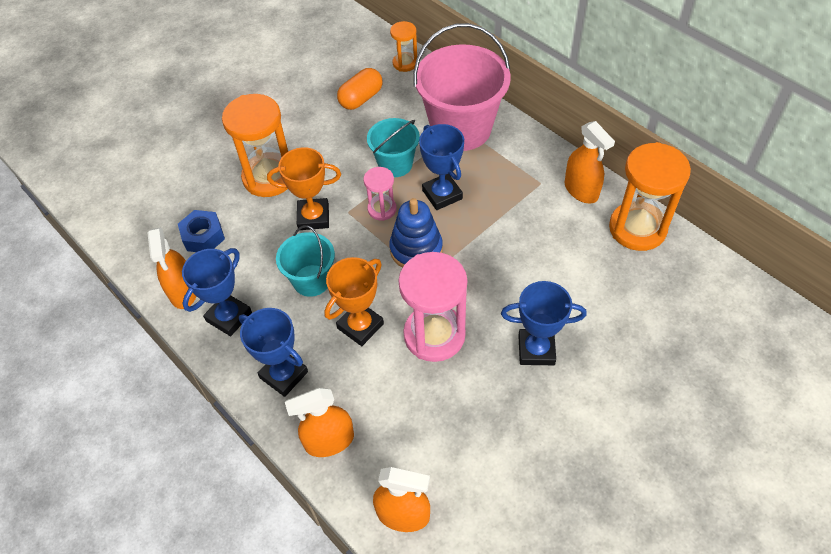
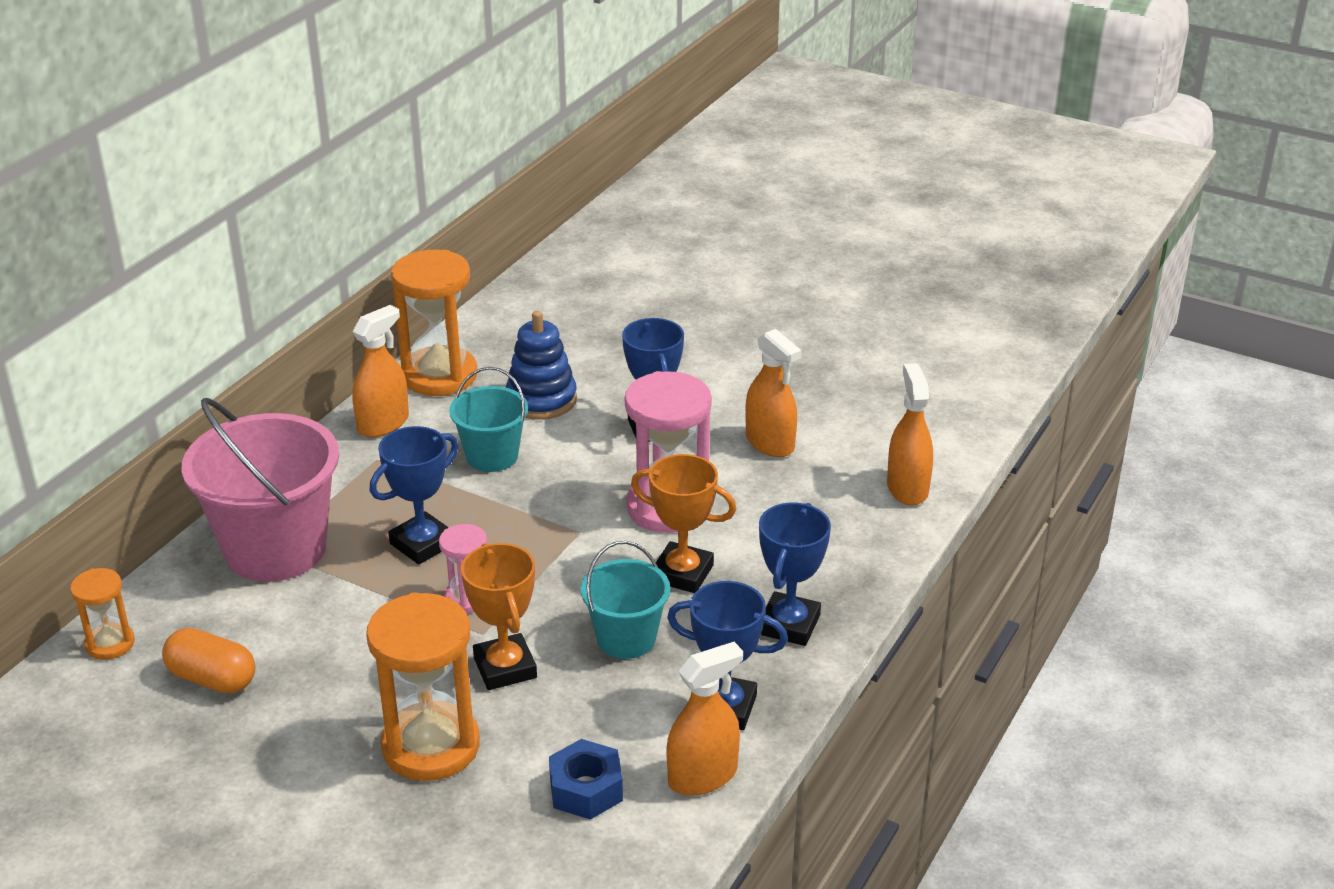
camera: 110 degrees left, 20 degrees down
(329, 441) = (856, 562): orange spray bottle -> orange spray bottle (770, 443)
(395, 164) = (368, 604): turquoise bucket -> turquoise bucket (492, 456)
(416, 249) = (534, 549): blue stacking toy -> blue stacking toy (541, 400)

